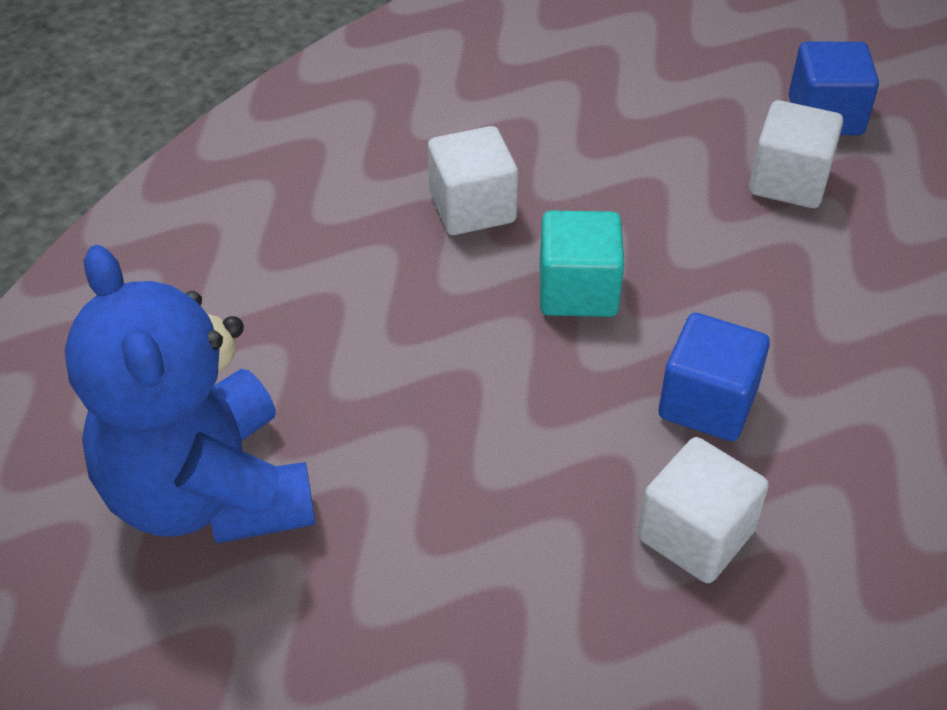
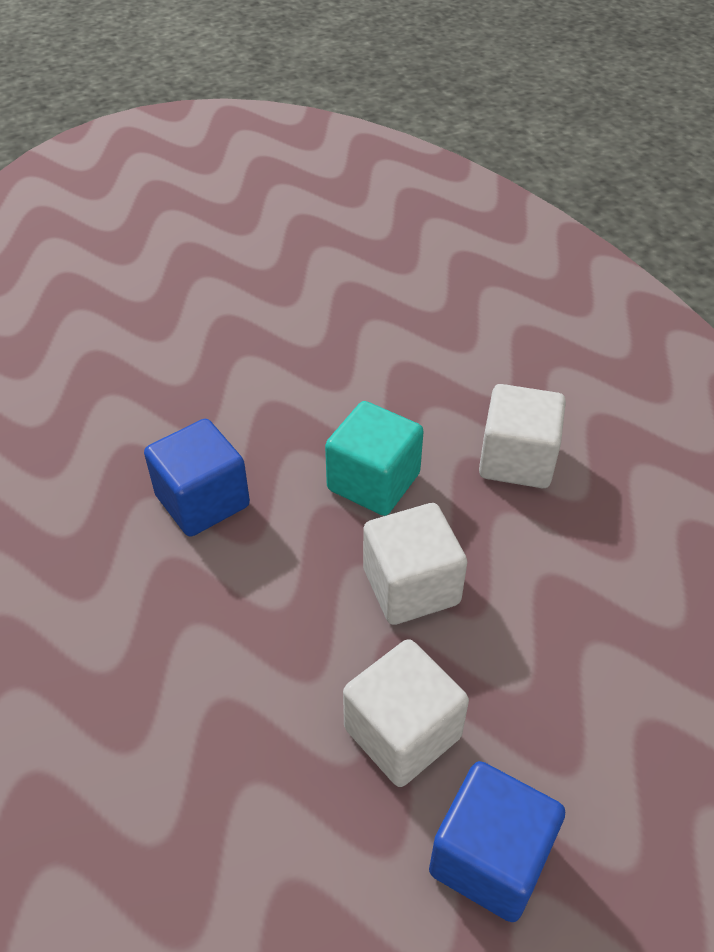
camera: 120 degrees right, 0 degrees up
(208, 492) = (339, 249): blue teddy bear -> none
(695, 535) = (112, 434): white cube -> white cube (411, 586)

